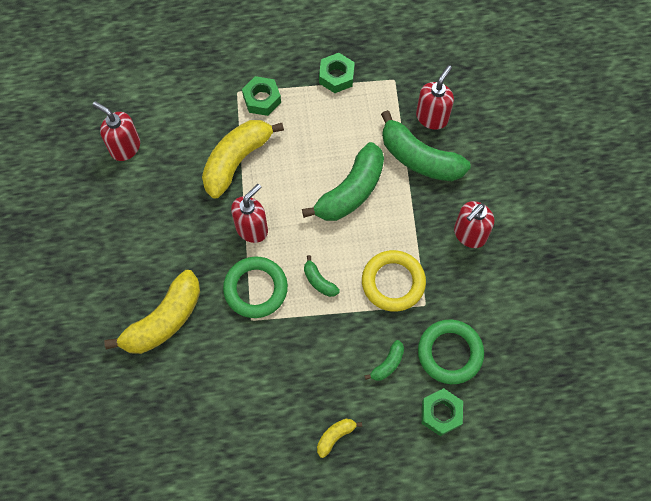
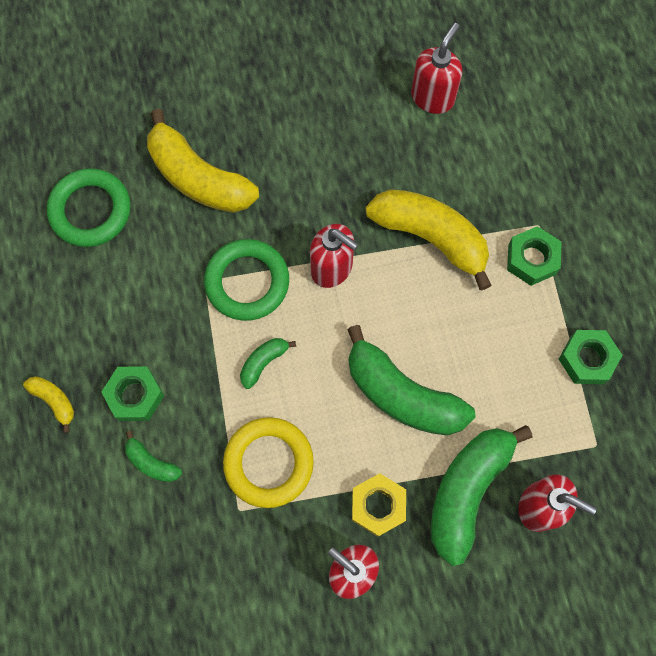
camera: 85 degrees right, 5 degrees up
(426, 214) = (378, 505): none -> yellow nut
(441, 413) = (86, 539): green nut -> green nut (135, 395)
(450, 353) = (170, 548): green ring -> green ring (90, 210)

